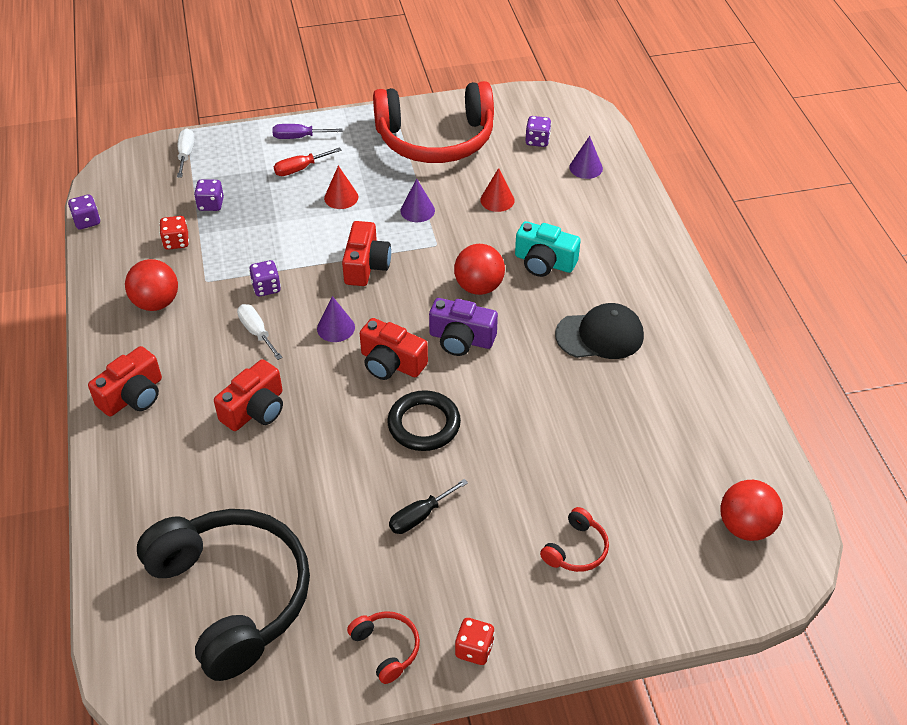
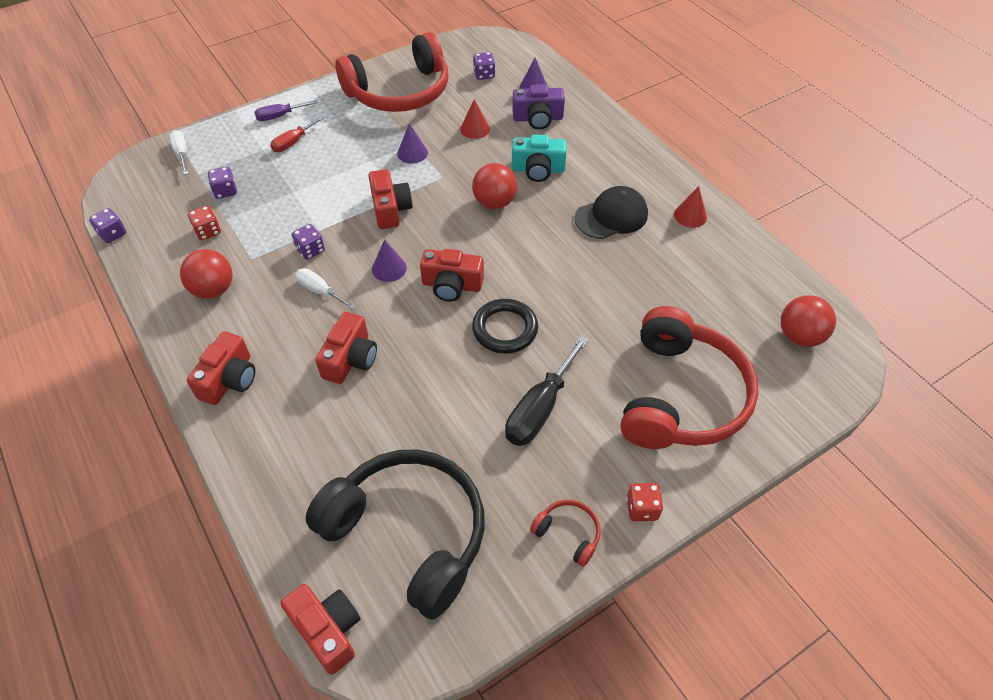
camera: 20 degrees left, 5 degrees up
(118, 659) = (327, 630): none -> red camera
(341, 197) = (341, 158): red cone -> red cone (690, 215)
(420, 516) = (540, 409): black screwdriver -> black screwdriver, size x1.70
(461, 339) = (501, 249): purple camera -> purple camera (538, 118)
(576, 549) = (681, 396): red headphones -> red headphones, size x2.48

